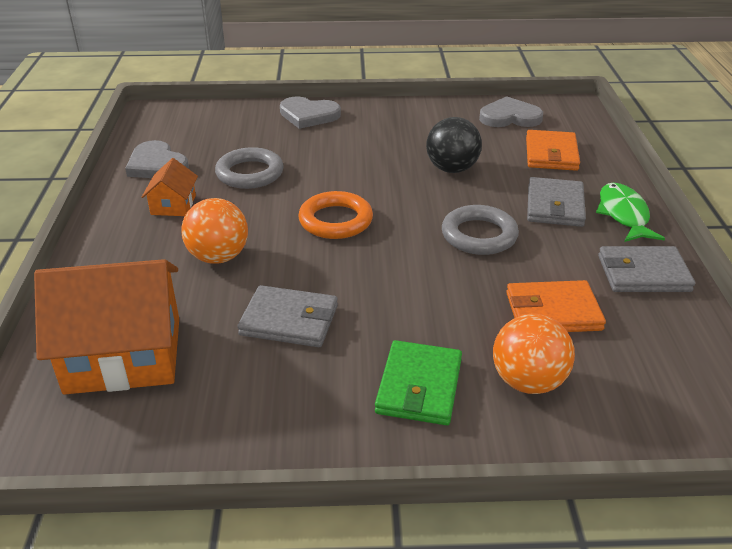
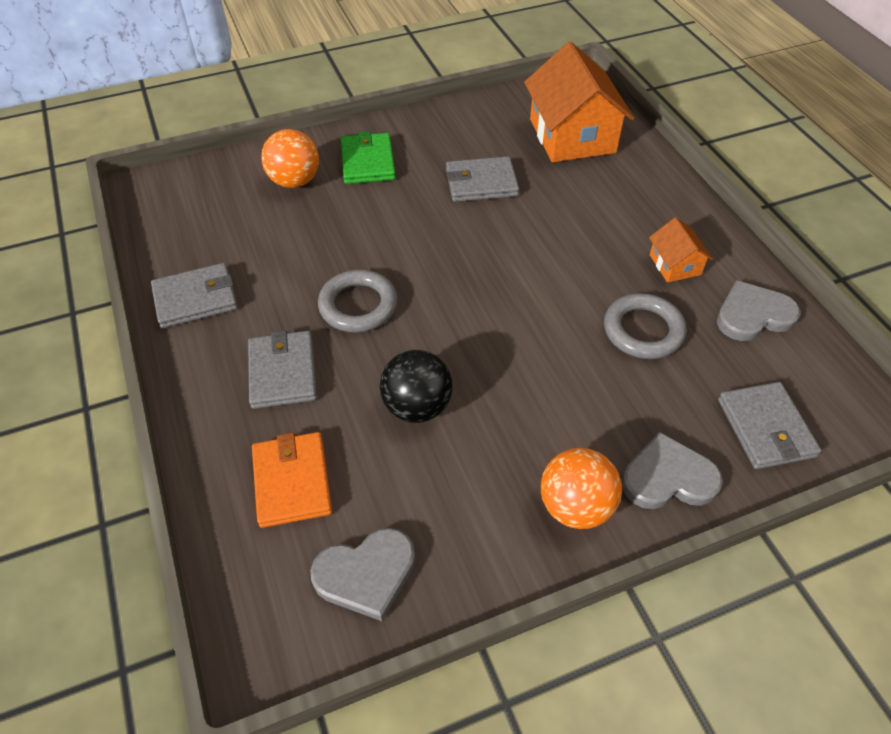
camera: 160 degrees right, 15 degrees up
(124, 355) = (572, 136): orange house -> orange house turned 75 degrees counterclockwise
(157, 165) = (753, 315): grey heart -> grey heart turned 45 degrees counterclockwise
(218, 257) = (579, 220): orange ball -> orange ball (575, 506)
(226, 120) = (765, 428): none -> grey wallet
(335, 220) = (506, 287): orange ring -> none
(553, 311) = (279, 239): orange wallet -> none
(623, 214) = (204, 379): green fish -> none

